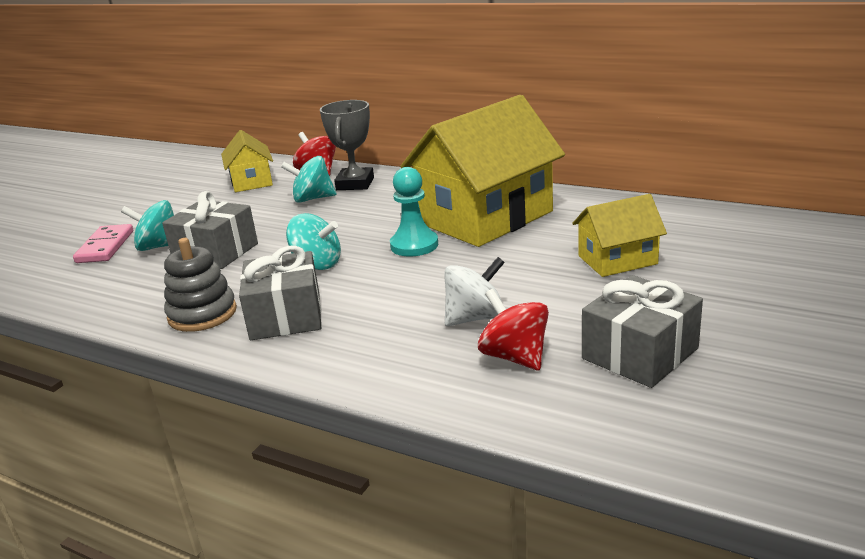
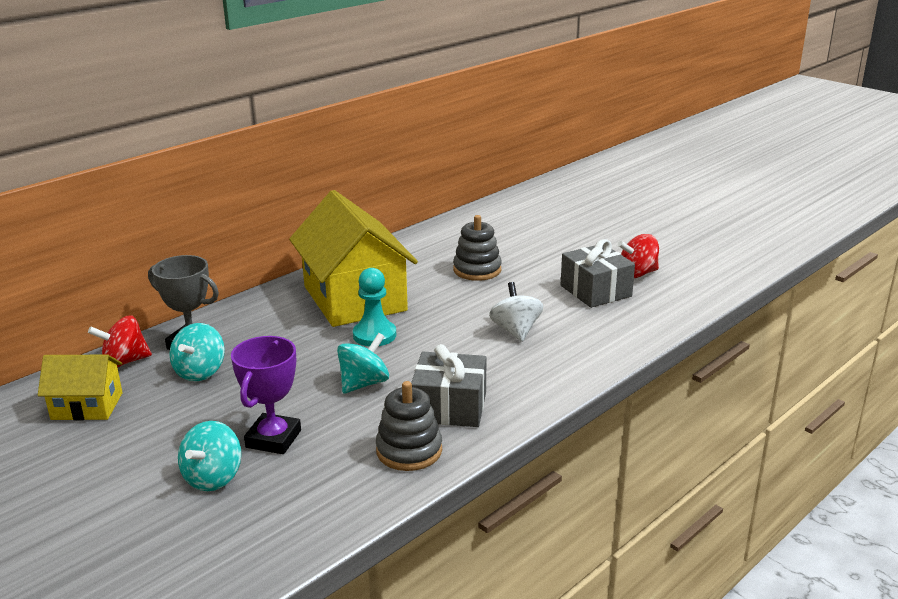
camera: 75 degrees left, 0 degrees up
(105, 247) = (163, 521): pink domino -> none
(216, 252) = (273, 439): grey gift -> purple trophy
(514, 357) = (575, 327): red spinning top -> red spinning top (637, 274)
(617, 260) = (477, 270): yellow house -> grey stacking toy

